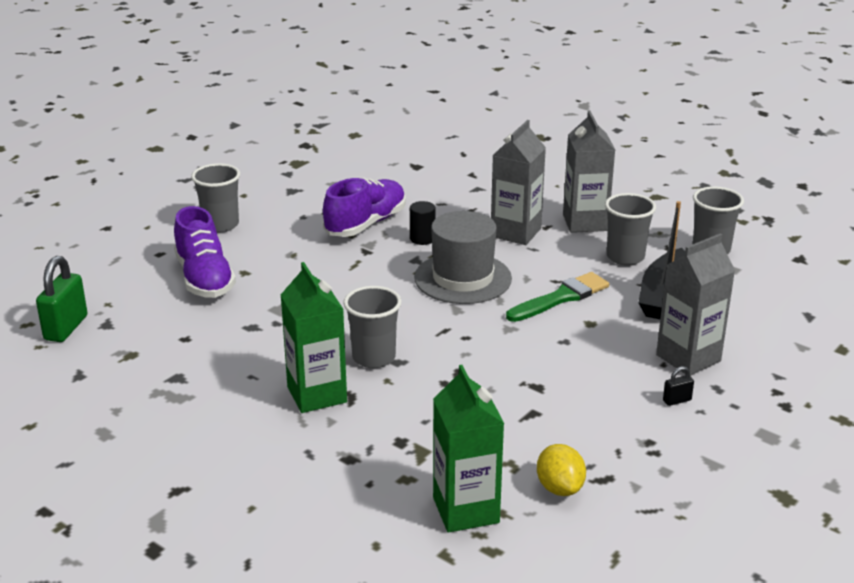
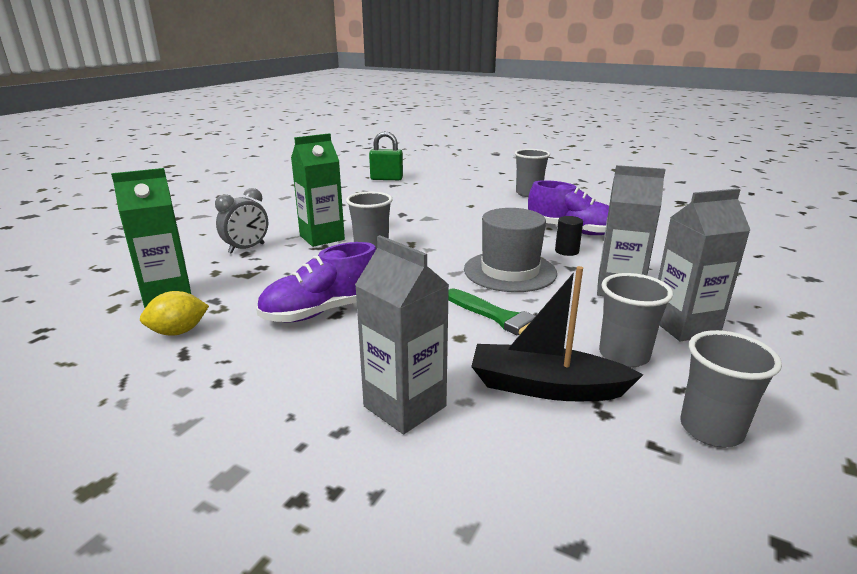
camera: 80 degrees right, 5 degrees down
(204, 278) = (456, 197): purple shoe -> purple shoe (322, 311)
(332, 458) = (246, 248): none -> grey clock
(677, 400) = (312, 397): black padlock -> none

